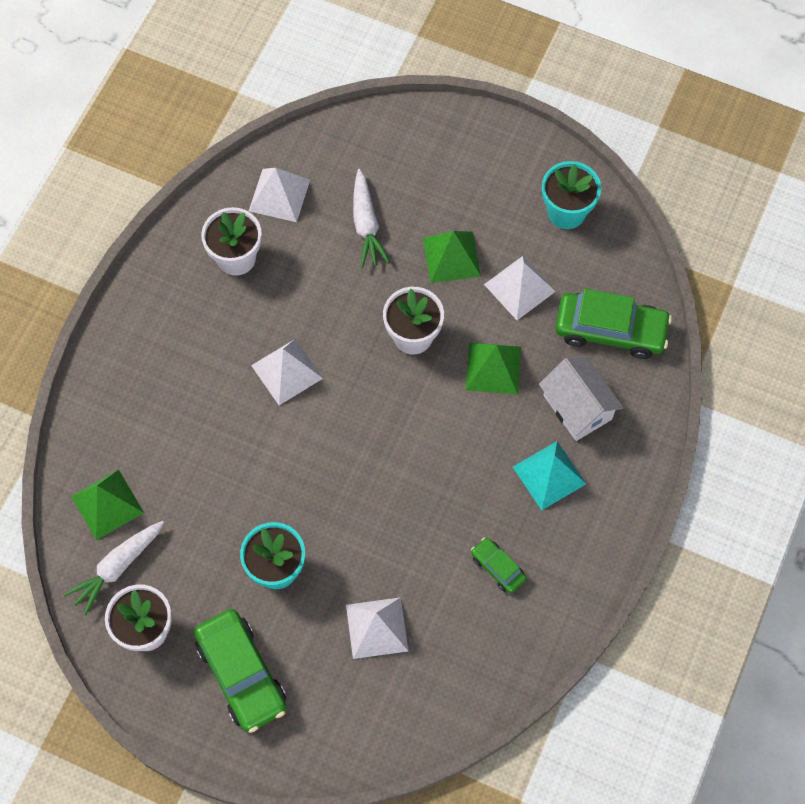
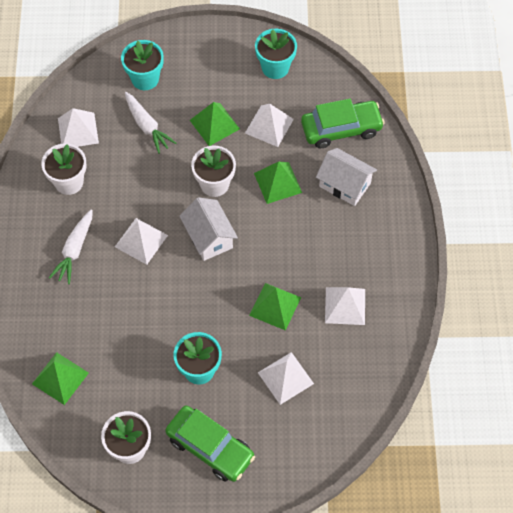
camera: 25 degrees left, 5 degrees down
(117, 568) = (88, 416): white carrot -> white carrot (74, 250)
(372, 403) = (209, 237): none -> white house
(394, 160) = (145, 79): none -> turquoise flower pot
(409, 529) = (275, 306): none -> green pyramid
(497, 567) = (345, 306): green car -> white pyramid
(549, 475) = (348, 234): turquoise pyramid -> none

